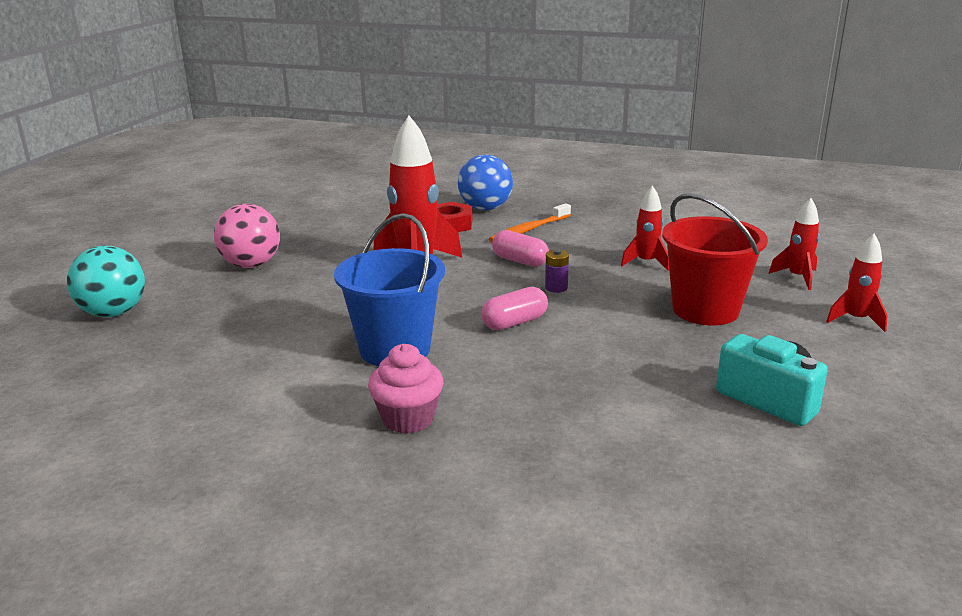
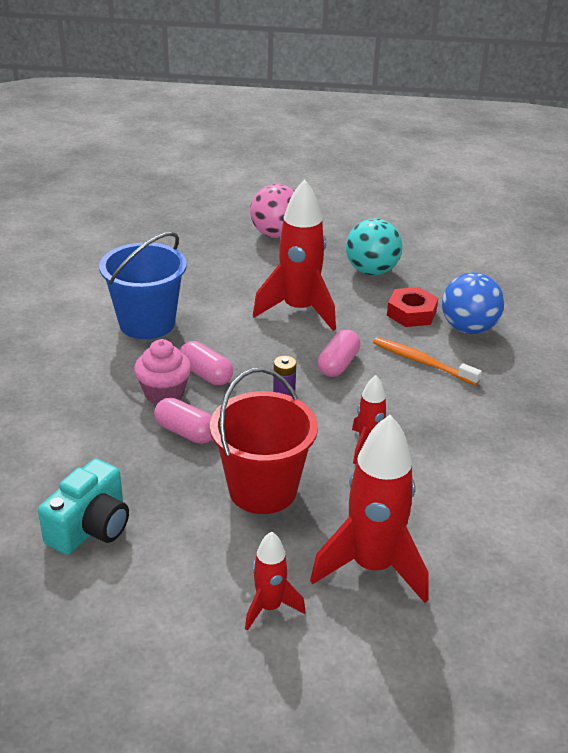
camera: 75 degrees right, 10 degrees up
(113, 313) = (179, 204): turquoise ball -> turquoise ball (371, 271)
(408, 419) = (49, 344): pink cupcake -> pink cupcake (164, 393)
(614, 339) = (186, 432): none -> pink capsule
(797, 277) = (372, 567): red rocket -> red rocket, size x1.90

